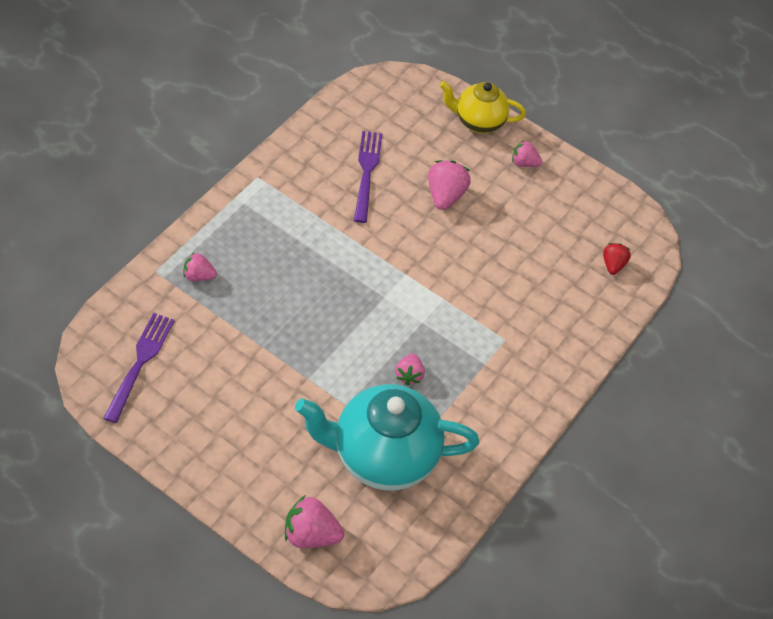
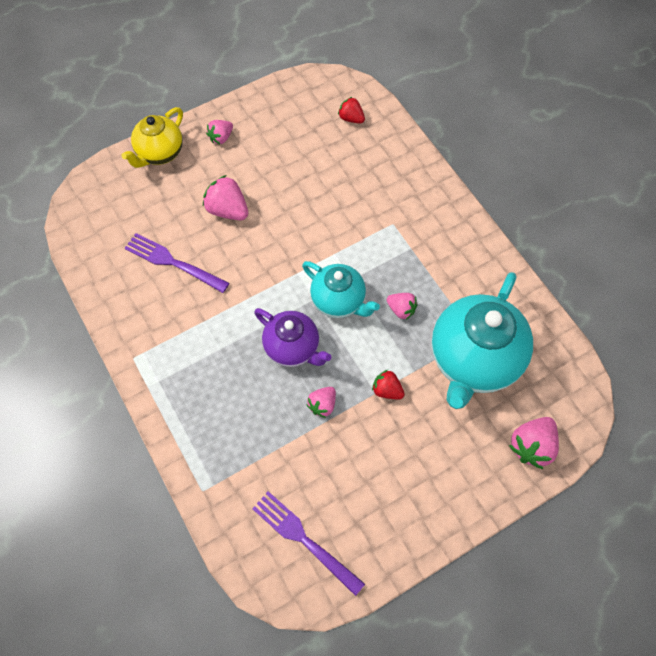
camera: 60 degrees left, 10 degrees up
(199, 276) = (225, 451): pink strawberry -> pink strawberry (322, 405)
(315, 387) = (387, 390): none -> red strawberry
(323, 295) = (293, 348): none -> purple teapot
(392, 318) = (339, 301): none -> turquoise teapot

